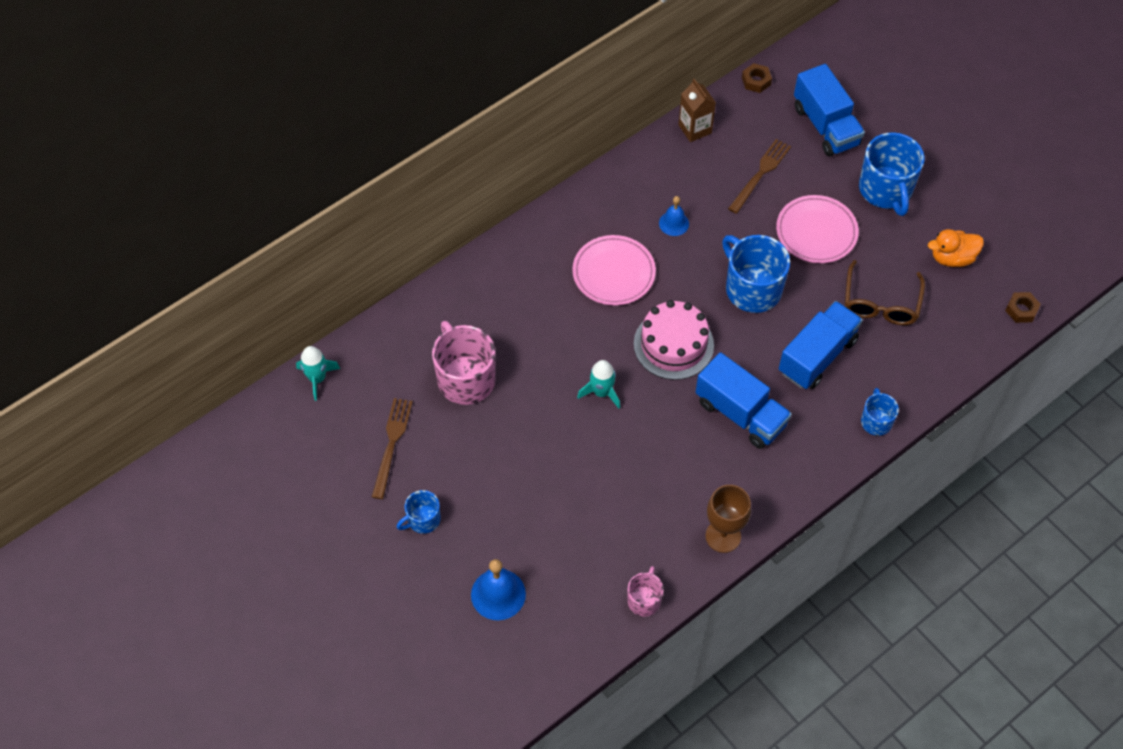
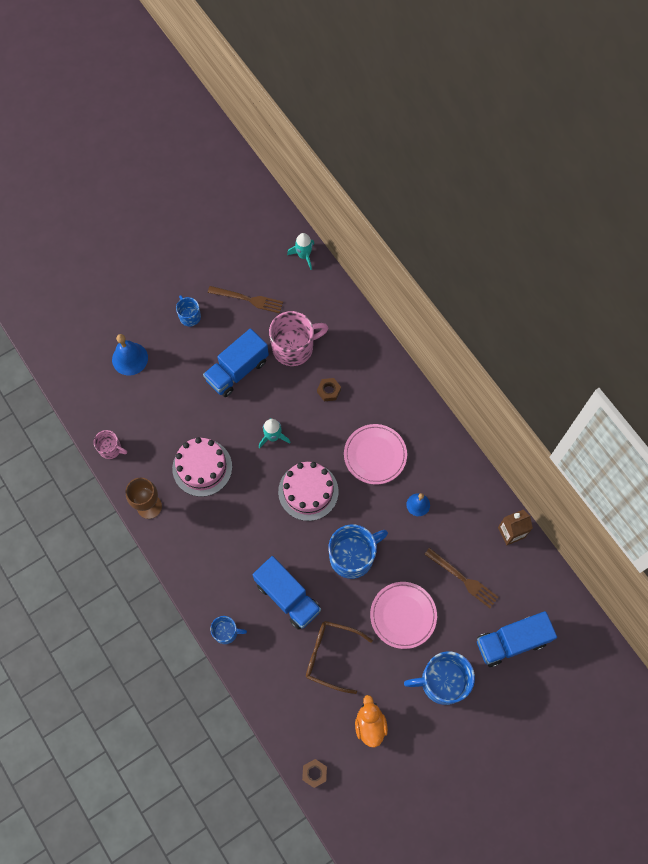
camera: 95 degrees right, 10 degrees up
(657, 475) = (202, 467): none -> pink cake
(740, 413) = (244, 532): blue truck -> blue truck (237, 370)
(756, 81) = (561, 590): brown nut -> brown nut (329, 391)

